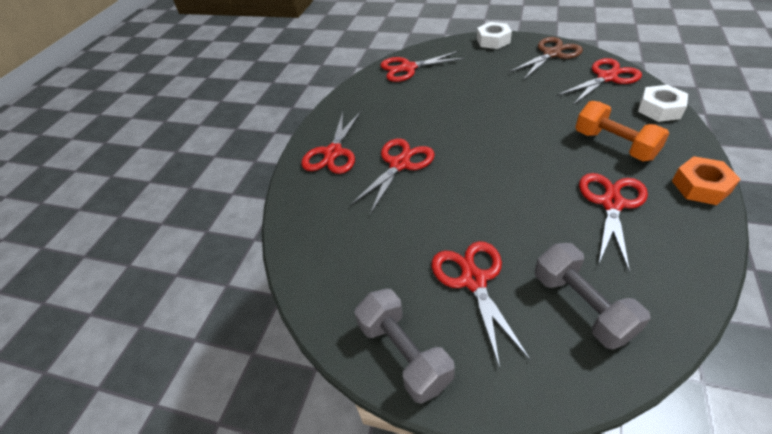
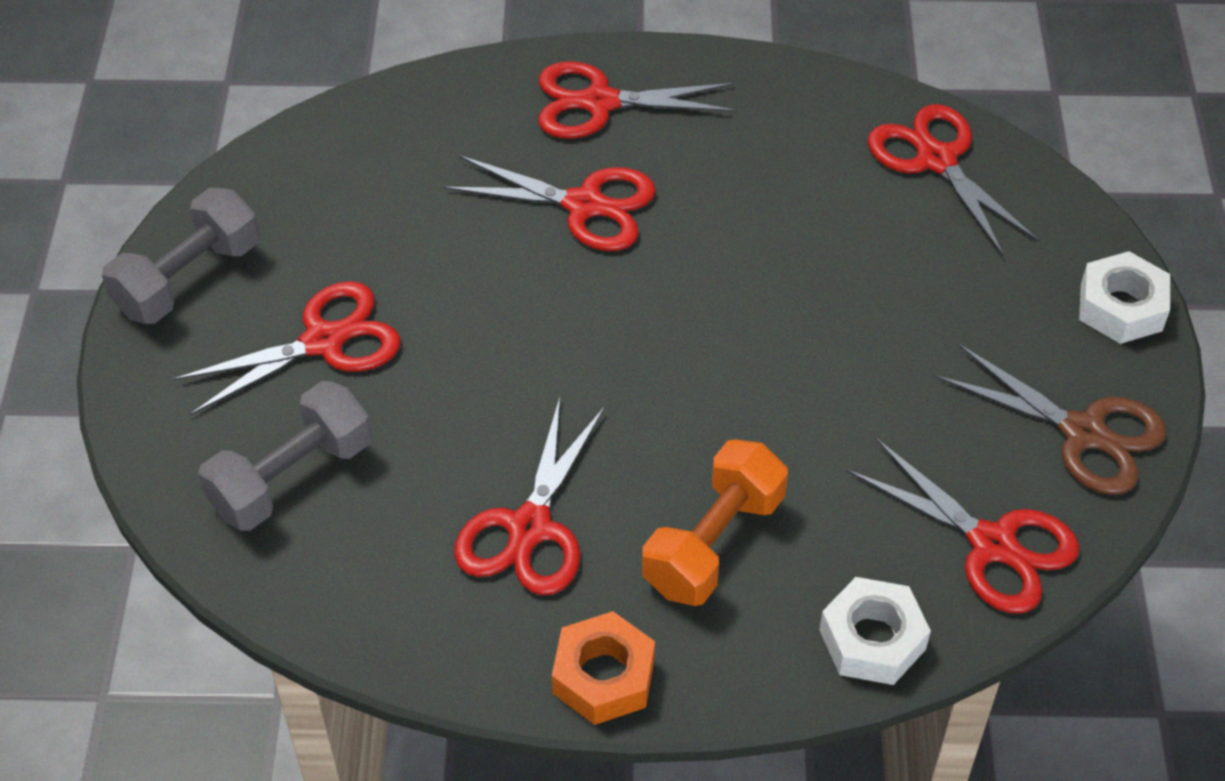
camera: 70 degrees right, 5 degrees up
(611, 203) = (529, 528): red scissors -> red scissors turned 105 degrees clockwise

